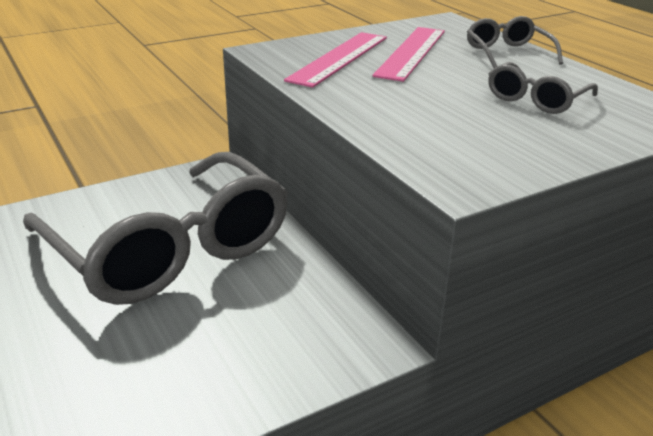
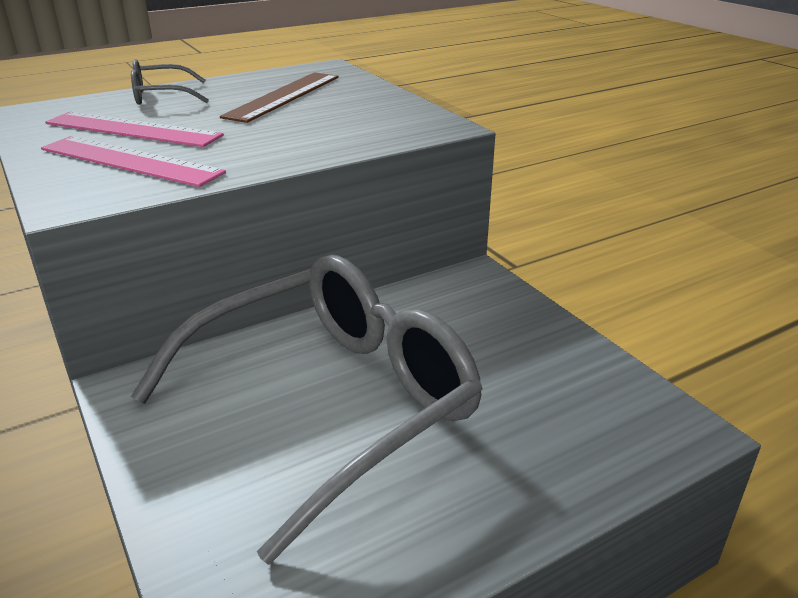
camera: 90 degrees left, 0 degrees up
(536, 99) = (284, 96): grey glasses -> brown ruler

